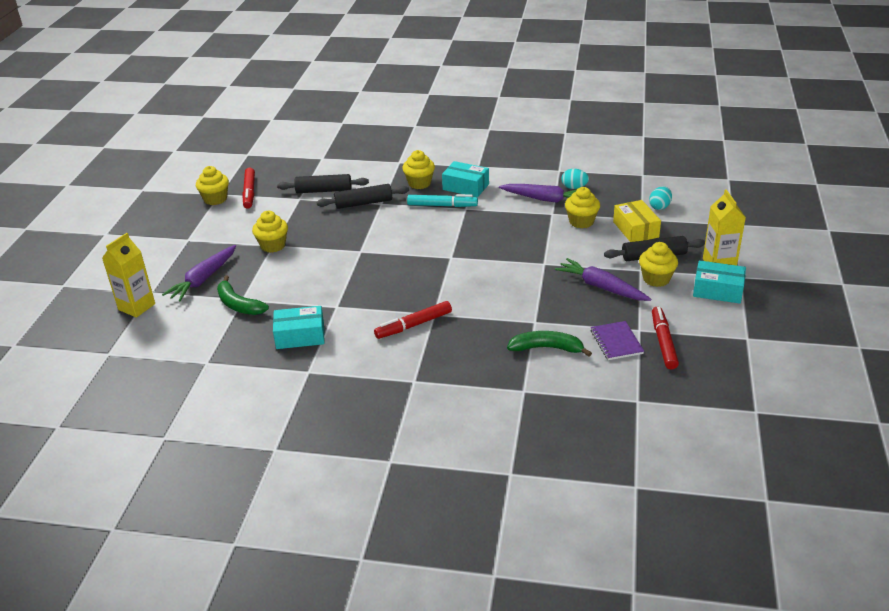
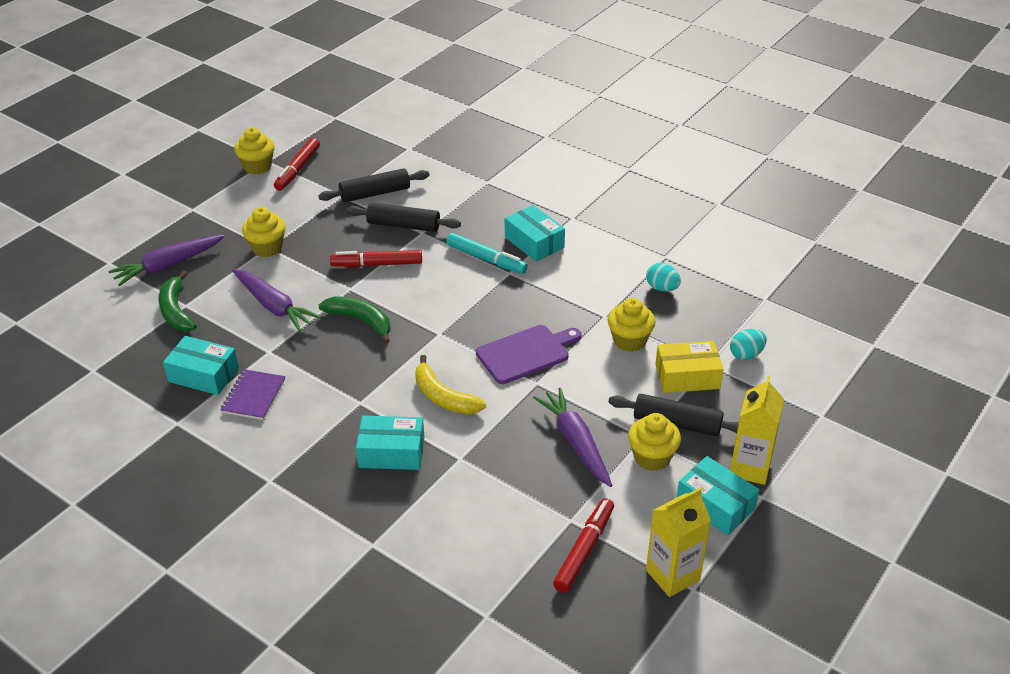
camera: 25 degrees right, 5 degrees up
(137, 307) = (82, 276): yellow carton -> yellow carton (672, 575)
(324, 190) = (375, 193): black rolling pin -> black rolling pin turned 45 degrees counterclockwise
(413, 325) = (326, 408): red marker -> red marker (377, 264)
(419, 183) = (486, 219): yellow cupcake -> none
(485, 334) = (391, 452): none -> turquoise box
(490, 291) = (444, 397): none -> yellow banana
(521, 249) = (526, 353): none -> purple cutting board
(545, 199) = (612, 293): purple carrot -> purple carrot (274, 306)
(546, 348) = (443, 499): green banana -> green banana (361, 320)
(616, 342) = (529, 525): purple notebook -> purple notebook (253, 396)
(635, 229) = (687, 376): yellow box -> yellow box turned 75 degrees clockwise

